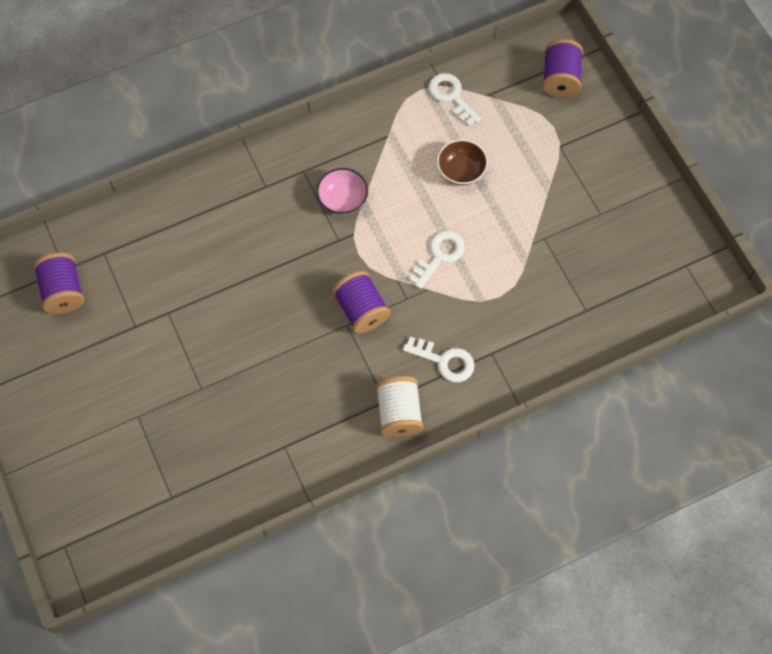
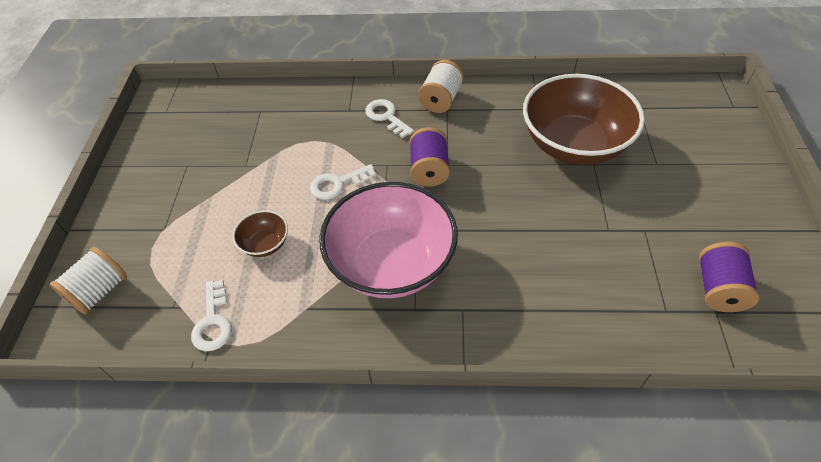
camera: 150 degrees left, 15 degrees down
(228, 406) = (574, 144): none -> brown bowl
(342, 200) = (391, 263): pink bowl -> pink bowl, size x2.33
(560, 79) = (99, 291): purple spool -> white spool

